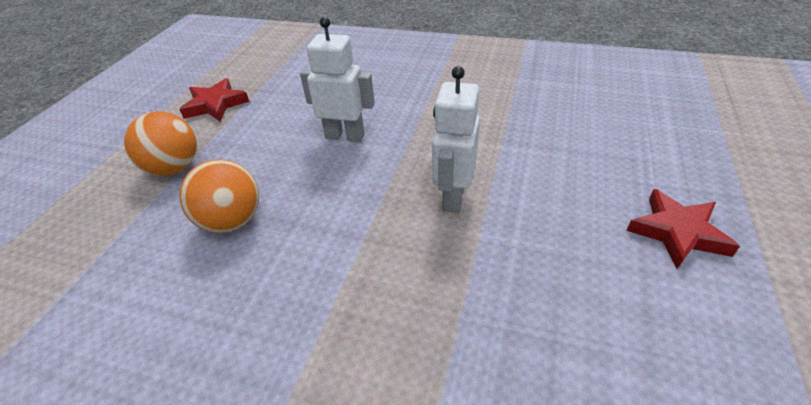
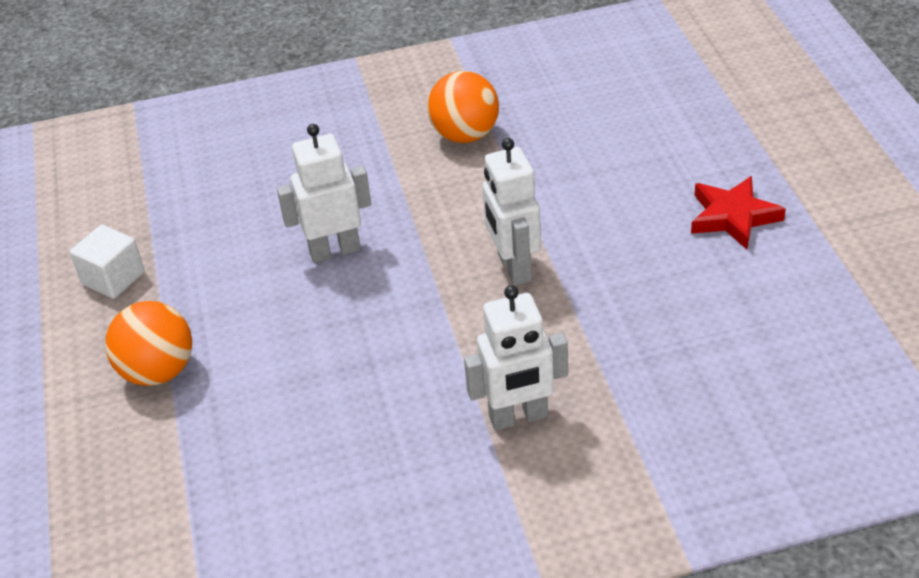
camera: 30 degrees left, 0 degrees up
(215, 105) = (113, 278): red star -> white cube
(232, 221) = (300, 391): orange ball -> orange ball (465, 135)
(354, 329) = (518, 417): none -> white robot

